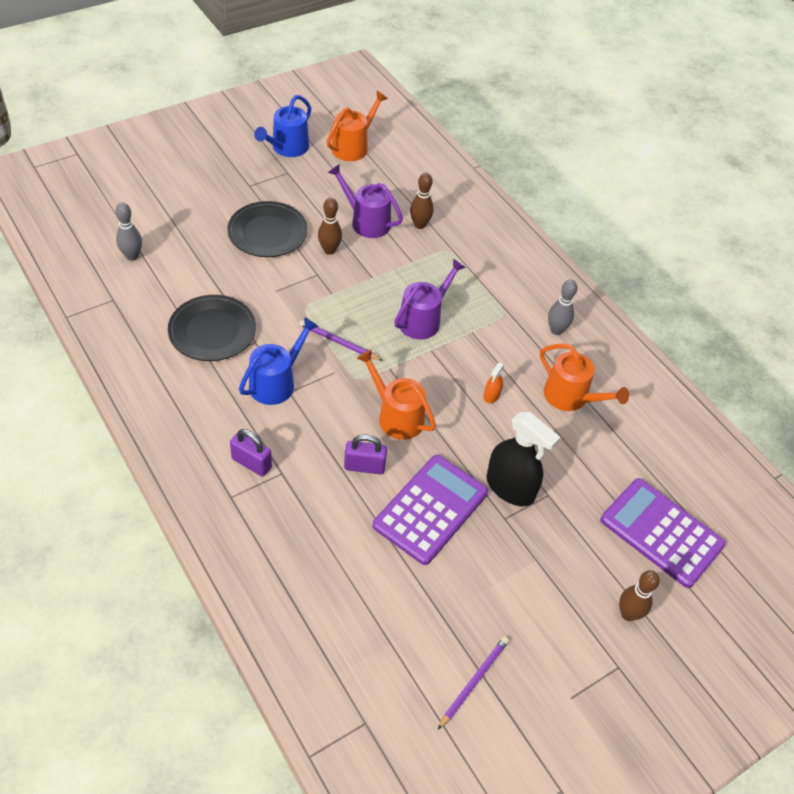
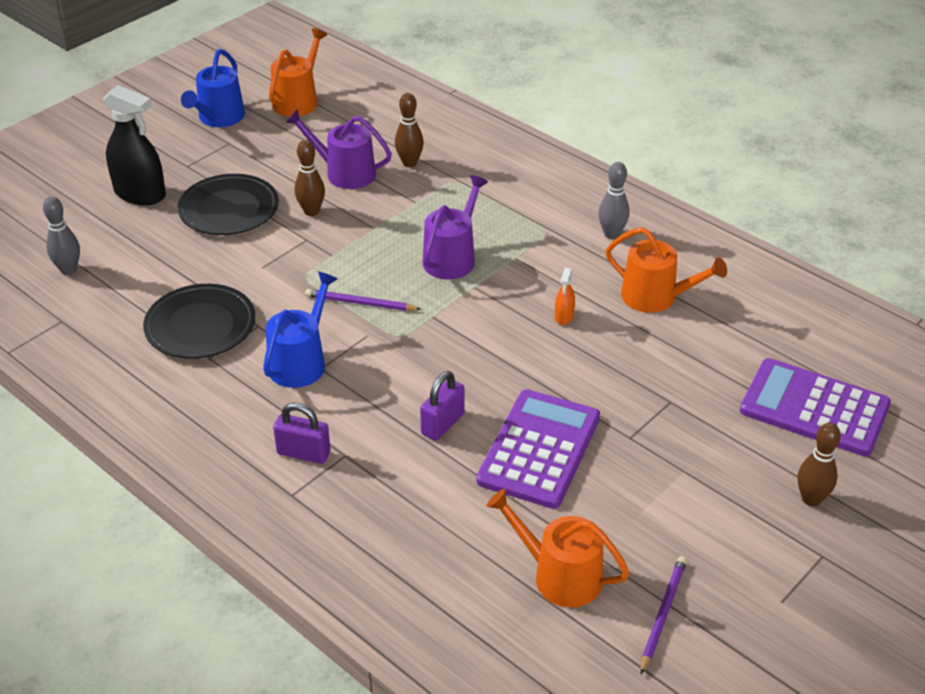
camera: 10 degrees left, 10 degrees down
(364, 466) = (443, 424): purple padlock -> purple padlock turned 45 degrees counterclockwise
(396, 416) = (460, 363): orange watering can -> orange watering can (559, 576)
(510, 488) = (623, 405): black spray bottle -> black spray bottle (140, 194)

